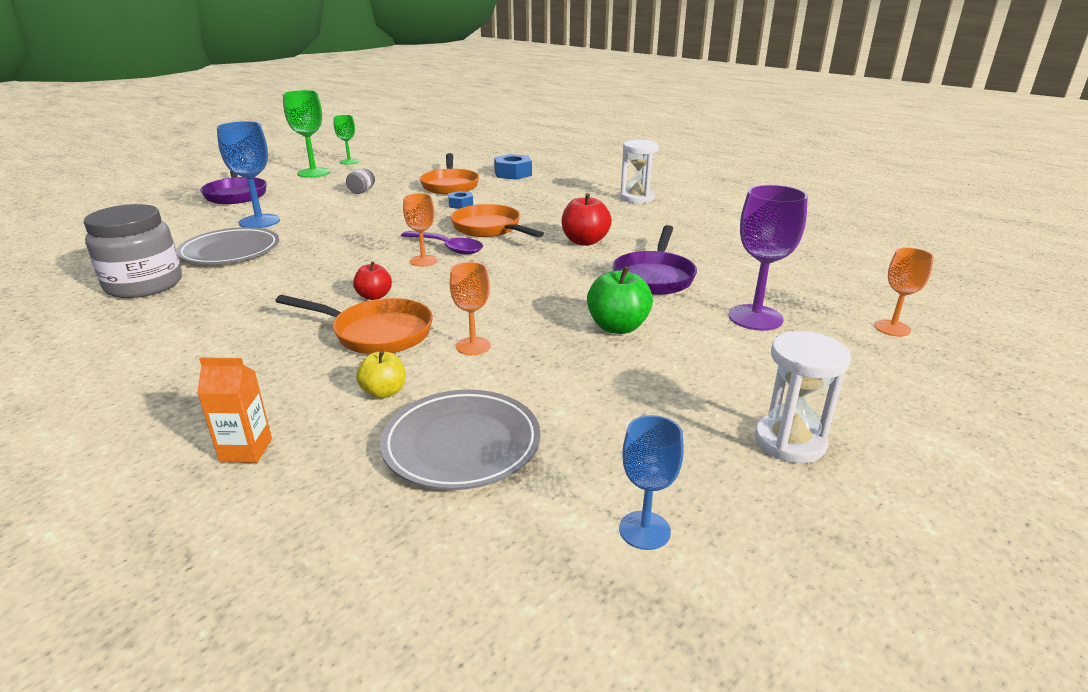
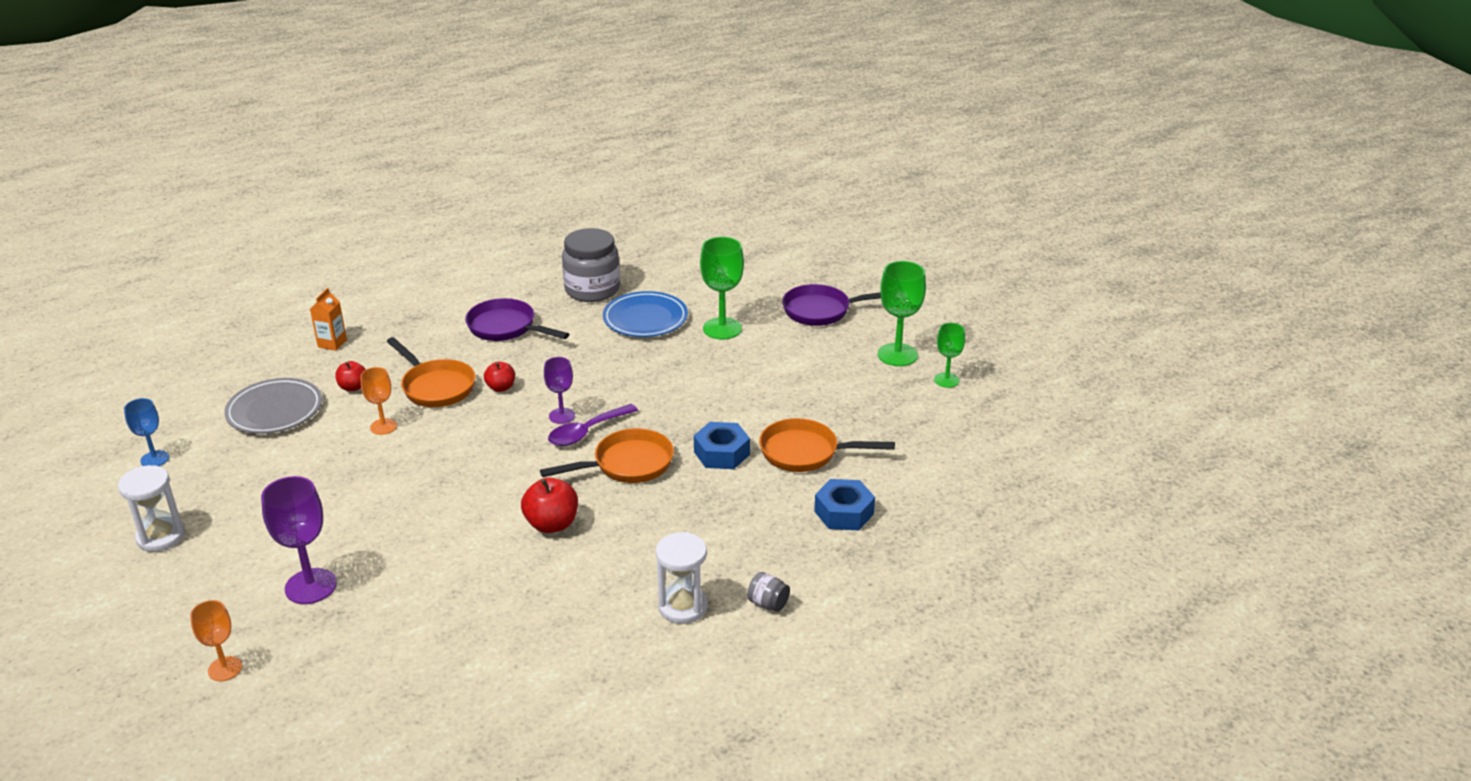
camera: 105 degrees right, 5 degrees up
(230, 251) = (645, 319): grey plate -> blue plate
(259, 221) = (722, 328): blue goblet -> green goblet
(362, 191) = (803, 387): grey jar -> grey jar (768, 603)
(376, 333) = (435, 387): orange pan -> orange pan turned 75 degrees counterclockwise
(384, 392) = (353, 387): yellow apple -> red apple
(423, 261) = (562, 416): orange goblet -> purple goblet
(461, 204) = (721, 453): blue nut -> blue nut, size x1.69
(617, 327) = (357, 501): green apple -> none
(654, 277) = (433, 549): purple pan -> purple pan (506, 328)

